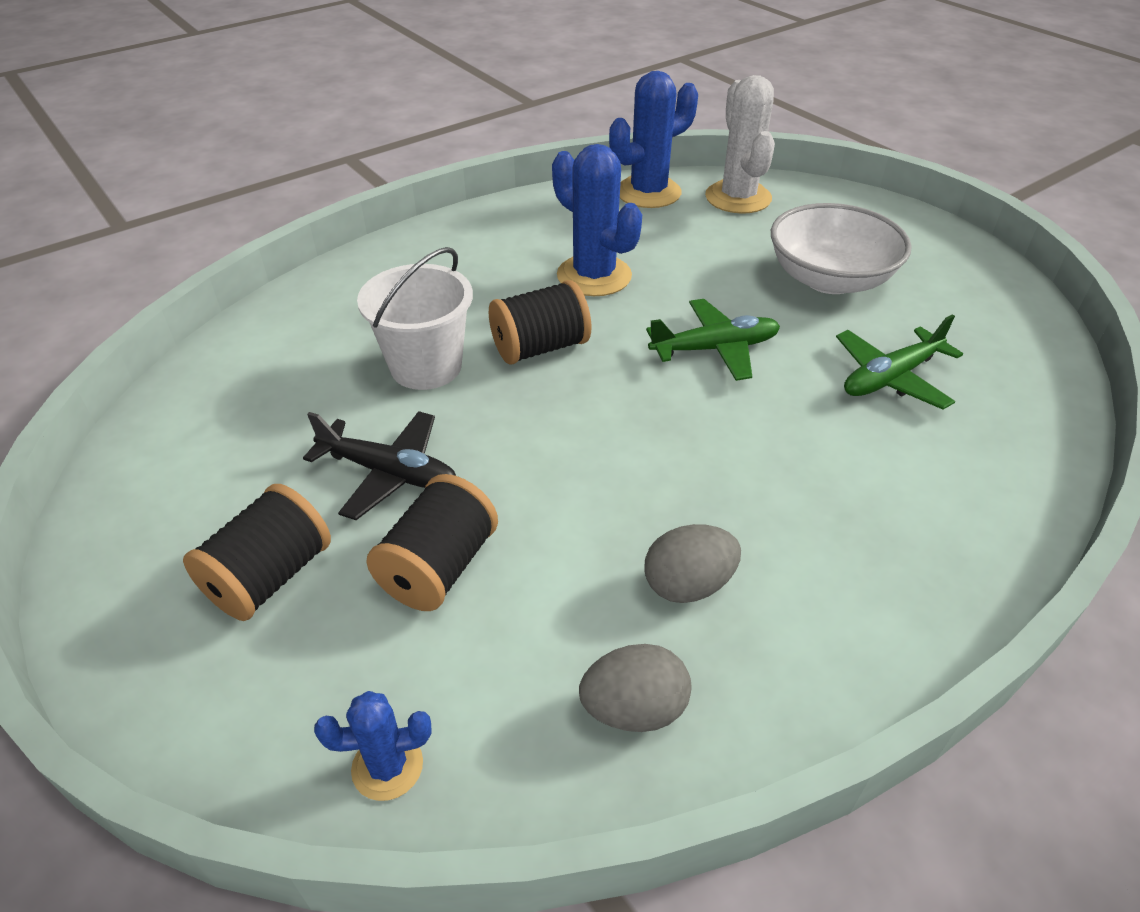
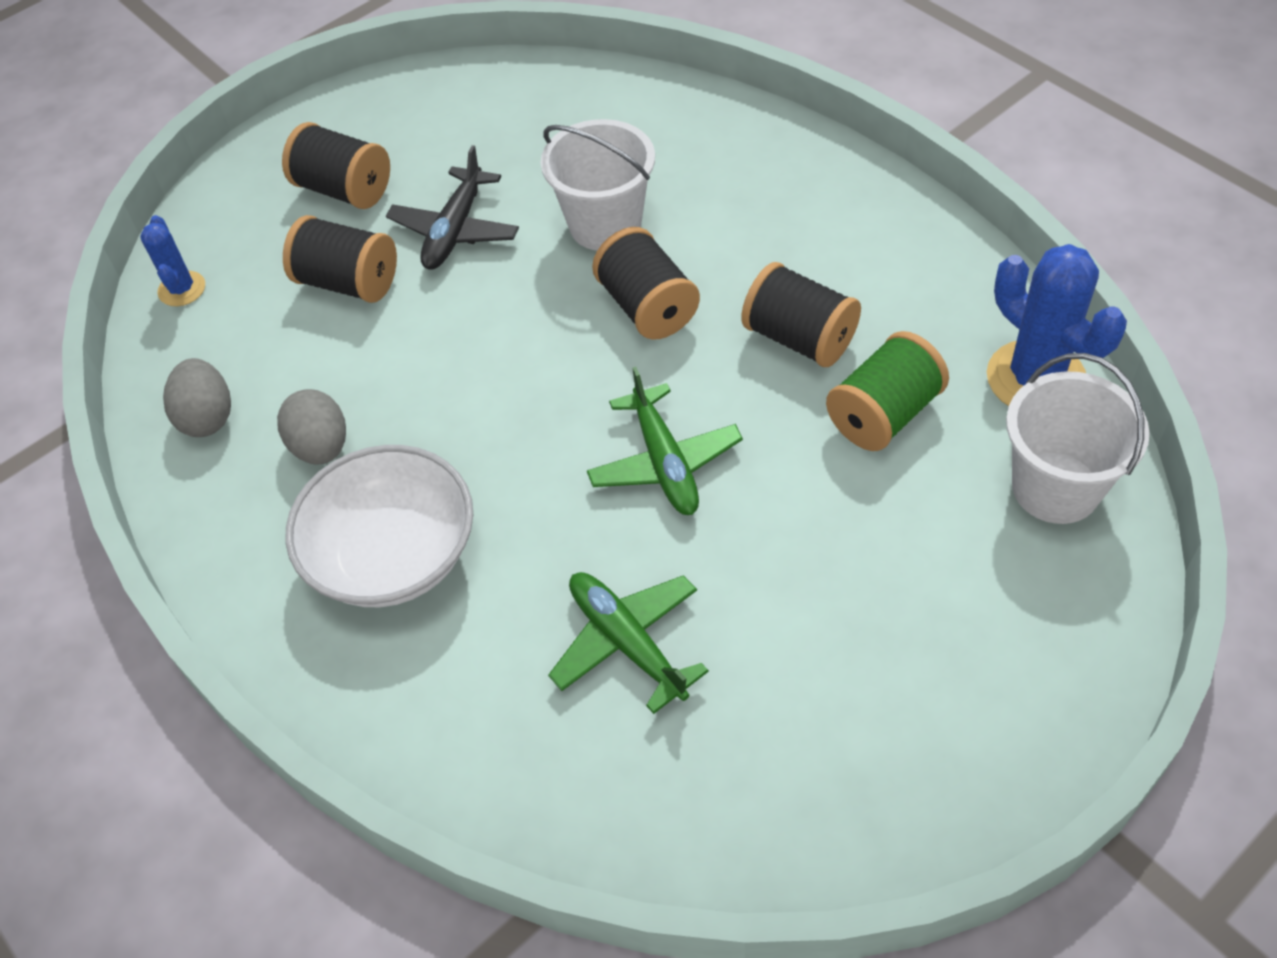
camera: 90 degrees right, 10 degrees up
(594, 276) = (799, 338): blue cactus -> black spool
(673, 249) = (884, 414): none -> green spool
(738, 198) = (1055, 487): white cactus -> white bucket
(829, 279) = (845, 593): white bowl -> white bowl (393, 555)

